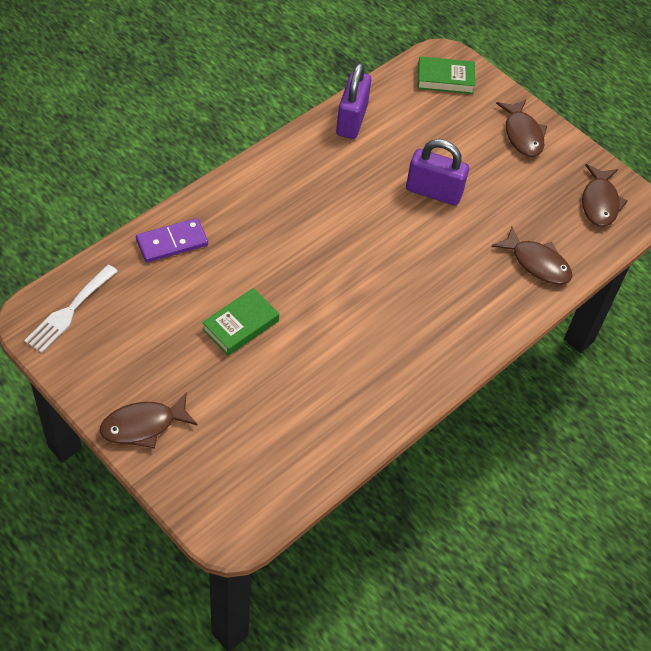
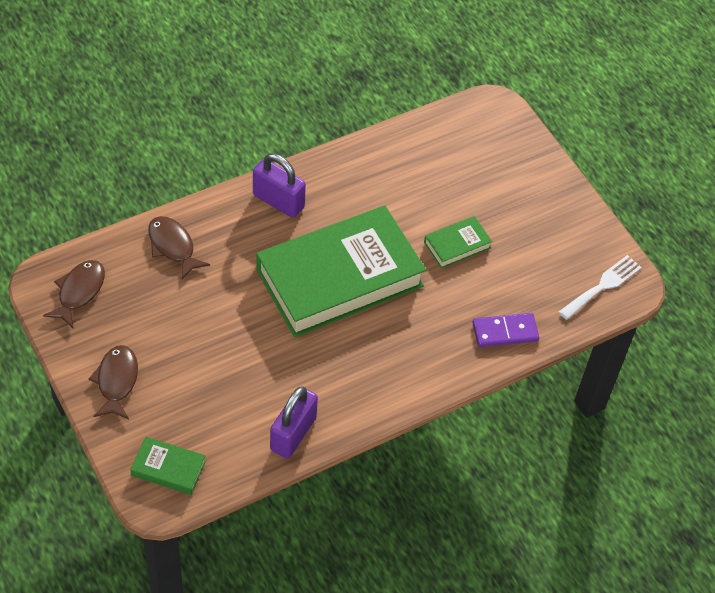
camera: 165 degrees left, 0 degrees up
(143, 425) = (548, 185): brown fish -> none
(357, 264) = (339, 278): none -> green book
(433, 192) = (239, 335): purple padlock -> purple padlock (278, 201)

